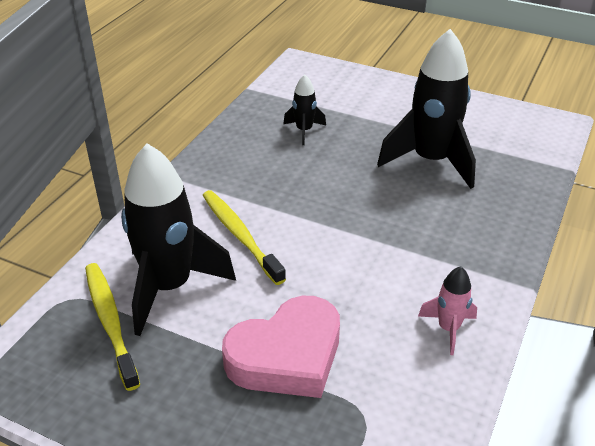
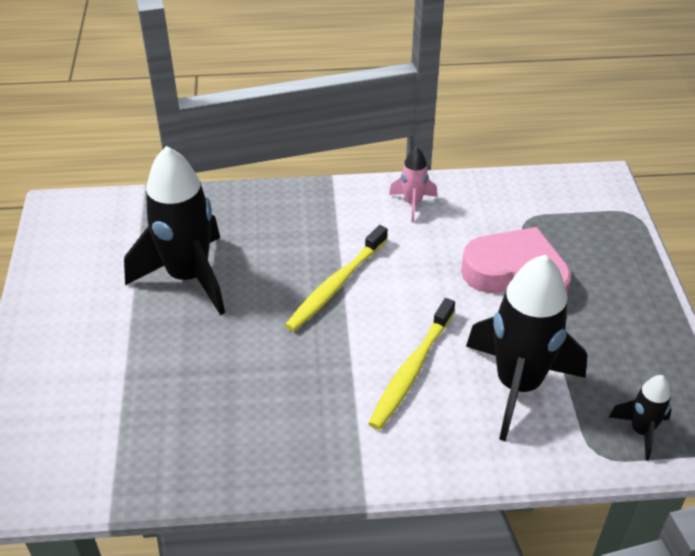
camera: 120 degrees left, 5 degrees up
(110, 321) = (590, 403): yellow toothbrush -> yellow toothbrush (335, 285)
(304, 131) = (189, 403): black rocket -> black rocket (641, 431)

